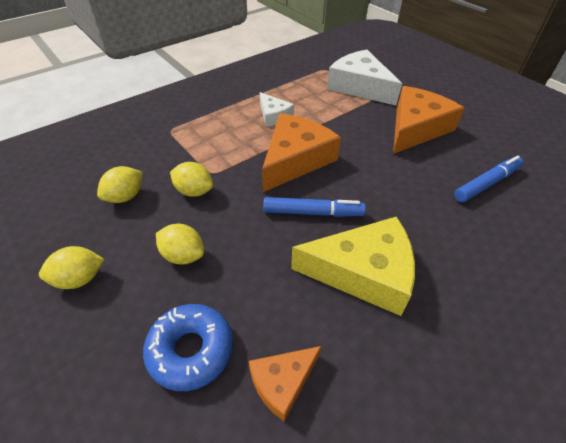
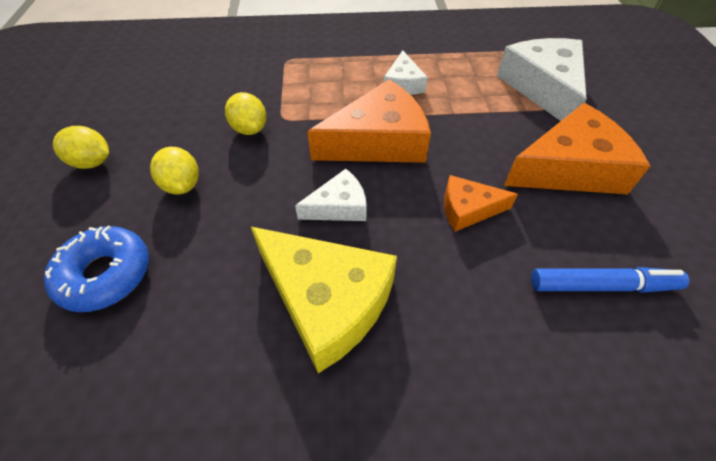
camera: 35 degrees right, 5 degrees up
(125, 197) = (190, 107): yellow lemon -> none
(282, 382) = (143, 356): orange cheese -> orange cheese (468, 209)
(312, 212) = (339, 206): blue marker -> white cheese

